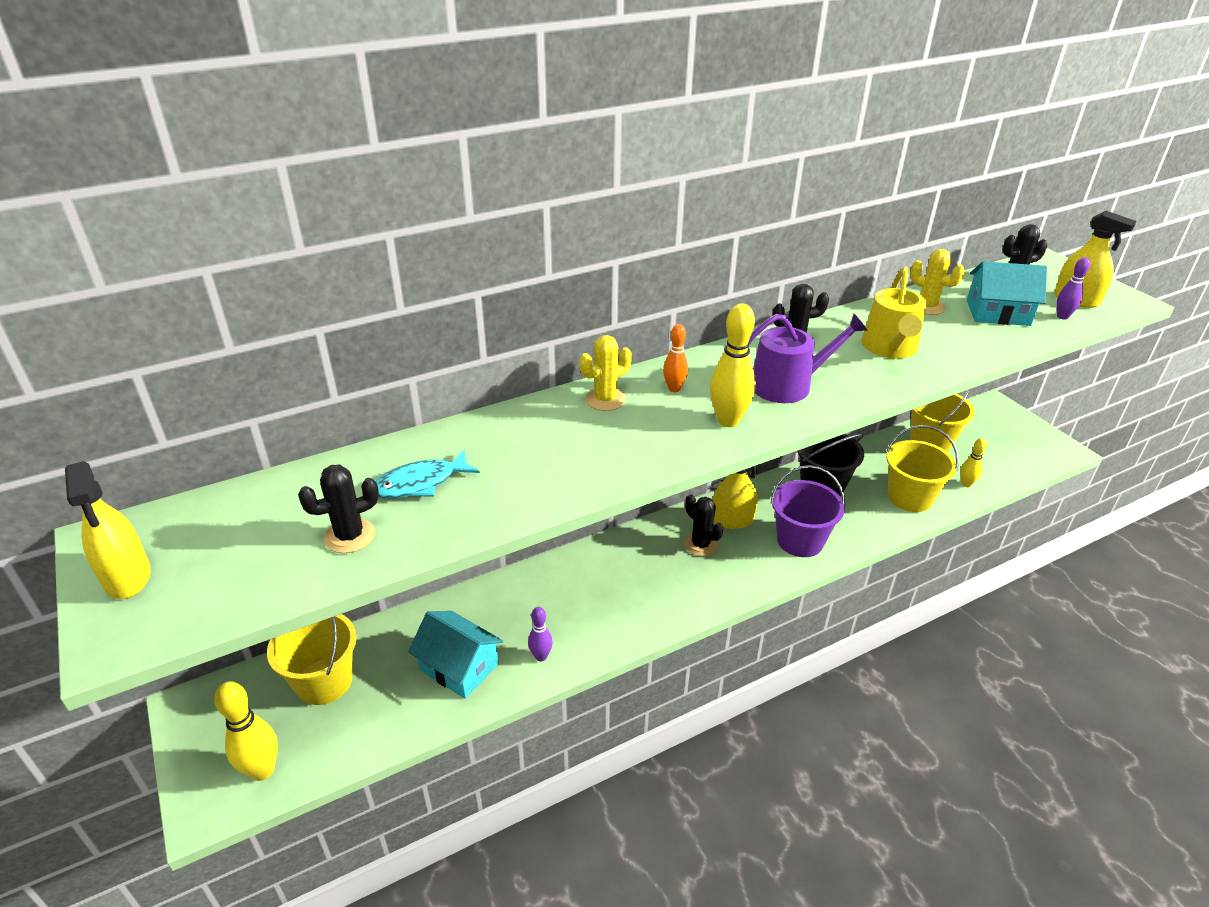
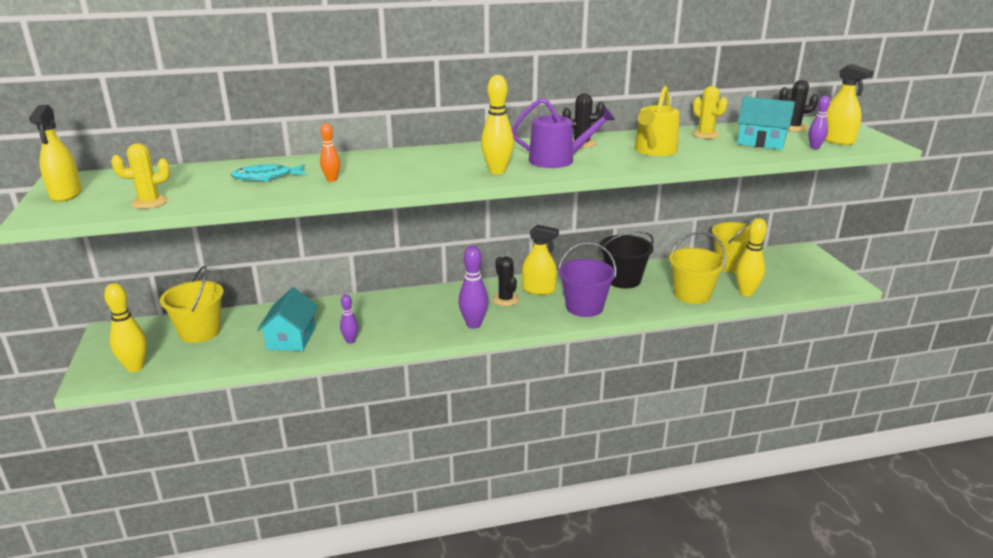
camera: 15 degrees right, 10 degrees down
(350, 536) = (204, 193): black cactus -> none
(459, 667) = (291, 338): turquoise house -> turquoise house turned 45 degrees clockwise
(605, 399) = (420, 155): yellow cactus -> yellow cactus (149, 202)
(674, 389) = (473, 155): orange bowling pin -> orange bowling pin (332, 180)
(683, 596) = (473, 324): none -> purple bowling pin
(966, 484) = (746, 293): yellow bowling pin -> yellow bowling pin, size x1.69

